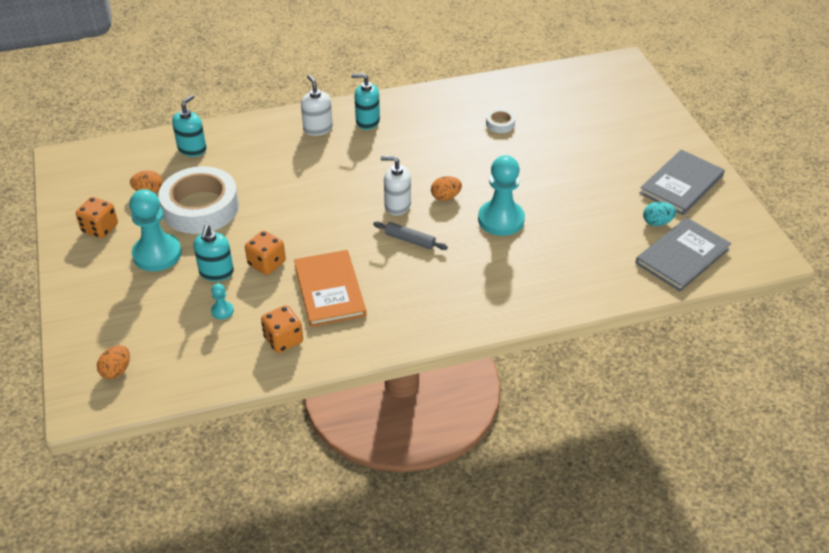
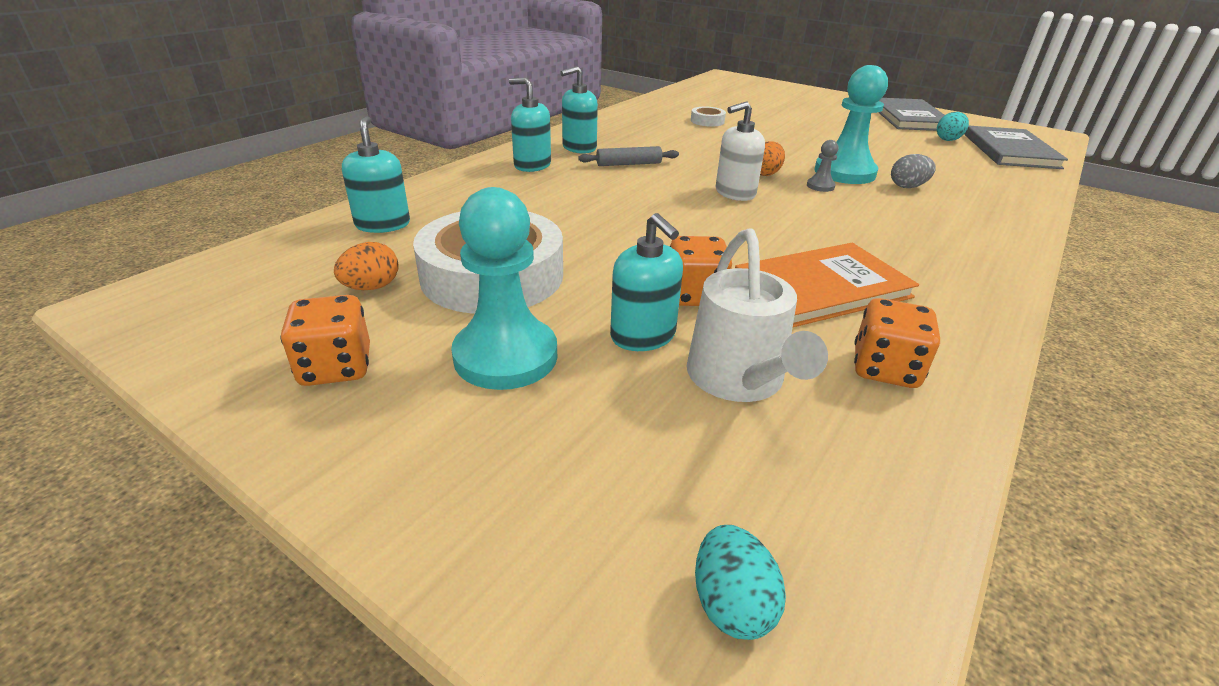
camera: 40 degrees left, 10 degrees down
(116, 371) = (731, 604): orange egg -> turquoise egg
(222, 311) = (739, 379): turquoise pawn -> white watering can
(318, 128) = (532, 165): white soap dispenser -> turquoise soap dispenser
(329, 290) = (821, 288): orange book -> orange book turned 60 degrees counterclockwise
(410, 240) = (804, 213): grey rolling pin -> grey rolling pin (628, 164)
(461, 224) = (820, 186): none -> grey pawn
(519, 251) = (907, 186): none -> grey egg

